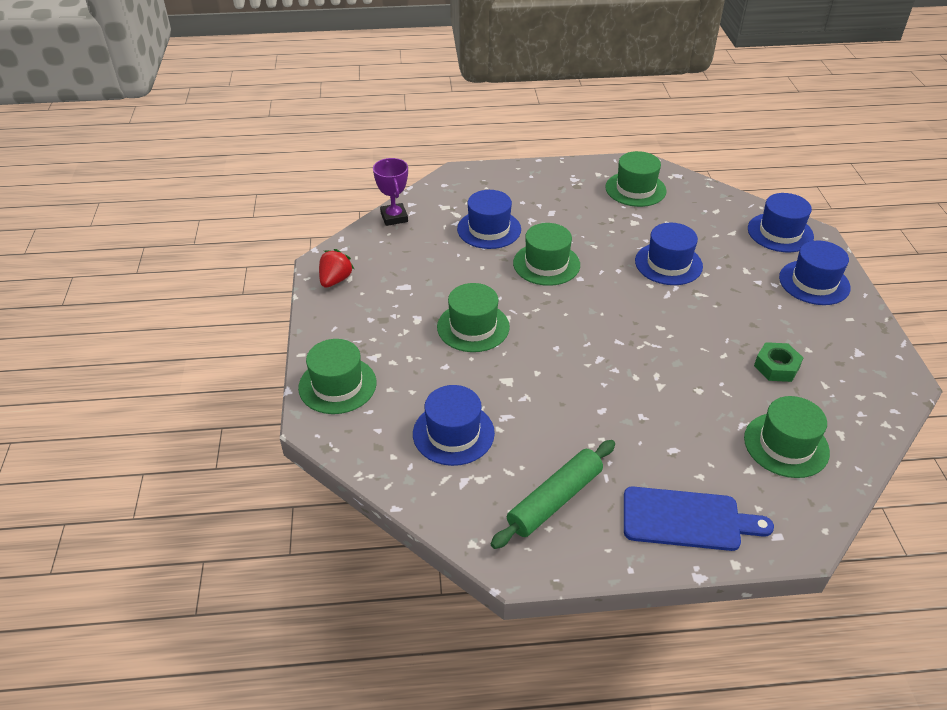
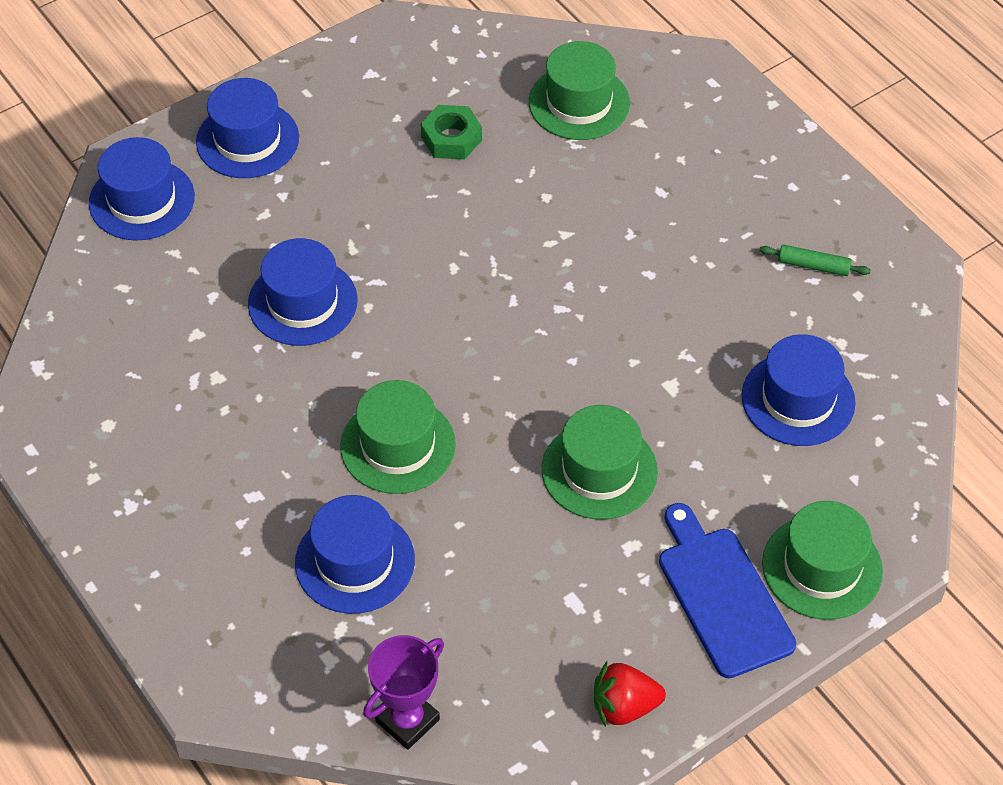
camera: 120 degrees left, 10 degrees up
(554, 500) = (813, 266): green rolling pin -> green rolling pin, size x0.51
(635, 189) = (115, 408): green hat -> none
(687, 520) = (749, 153): blue cutting board -> blue cutting board (722, 595)

